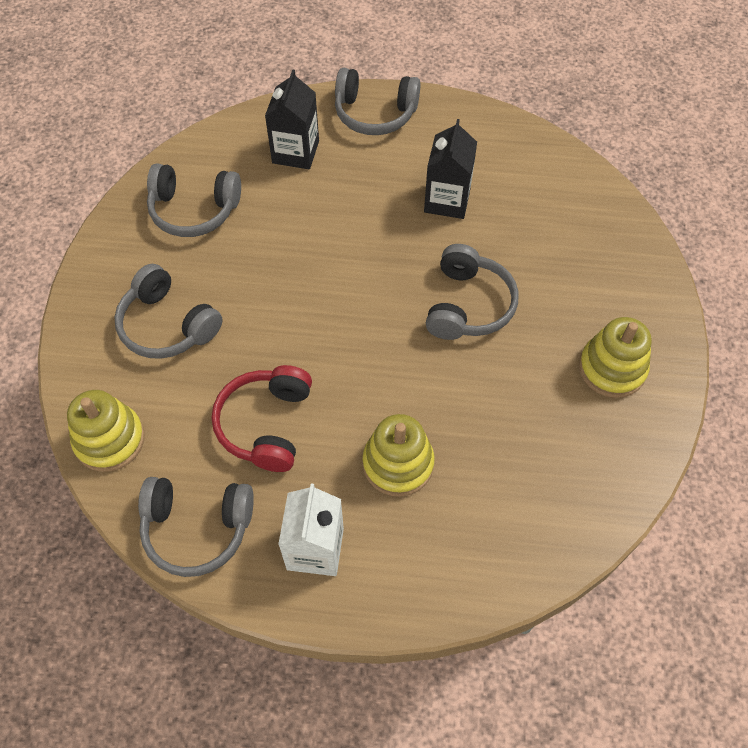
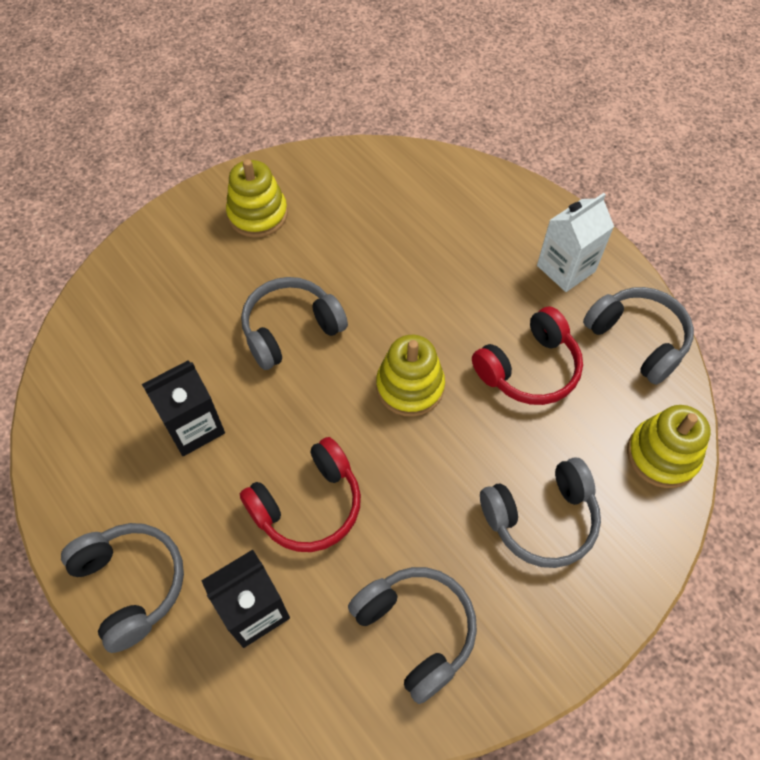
camera: 135 degrees left, 0 degrees up
(167, 325) = (541, 519): grey headphones -> grey headphones turned 75 degrees clockwise
(325, 218) = (308, 505): none -> red headphones
(398, 463) = (462, 272): yellow stacking toy -> yellow stacking toy (410, 386)

